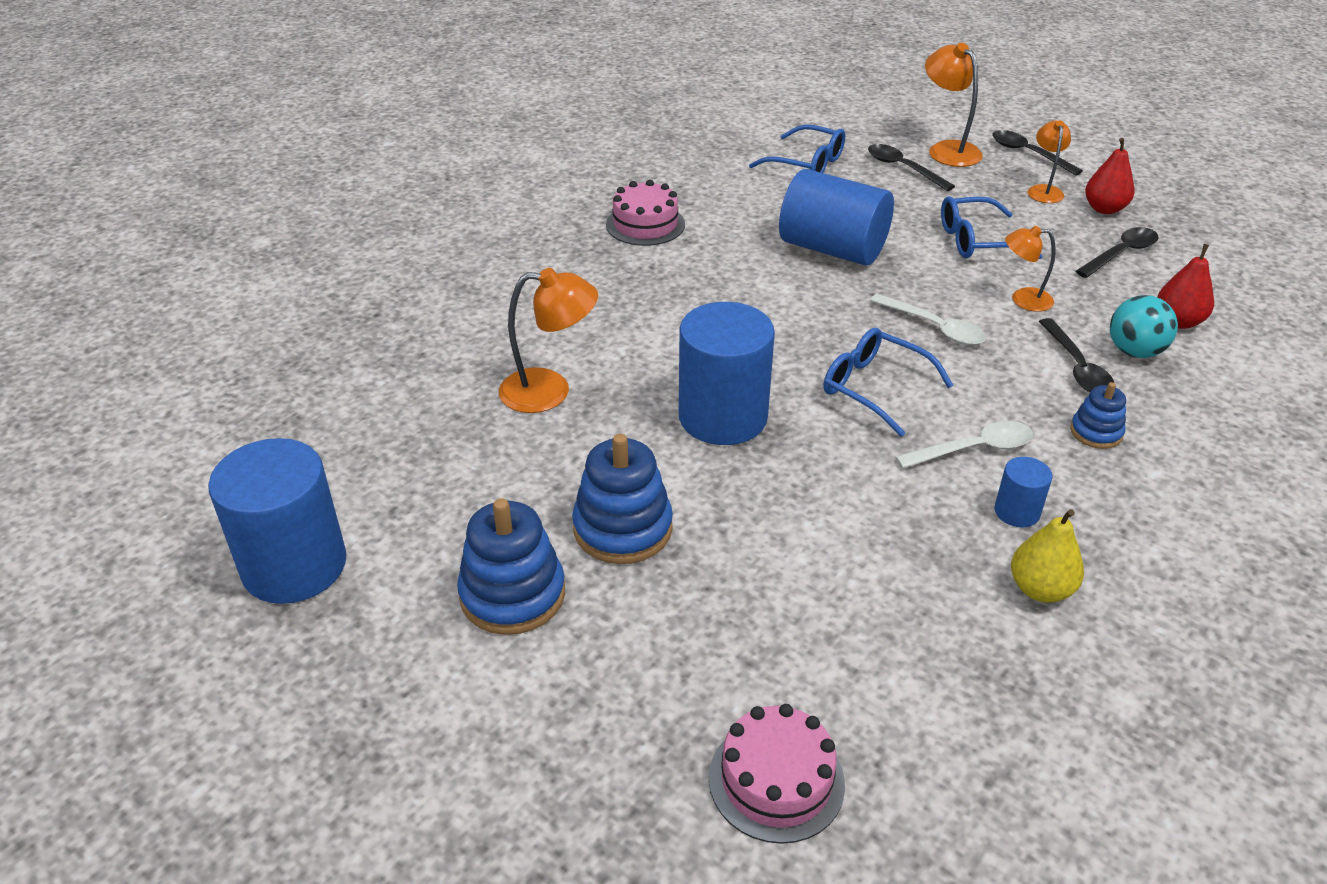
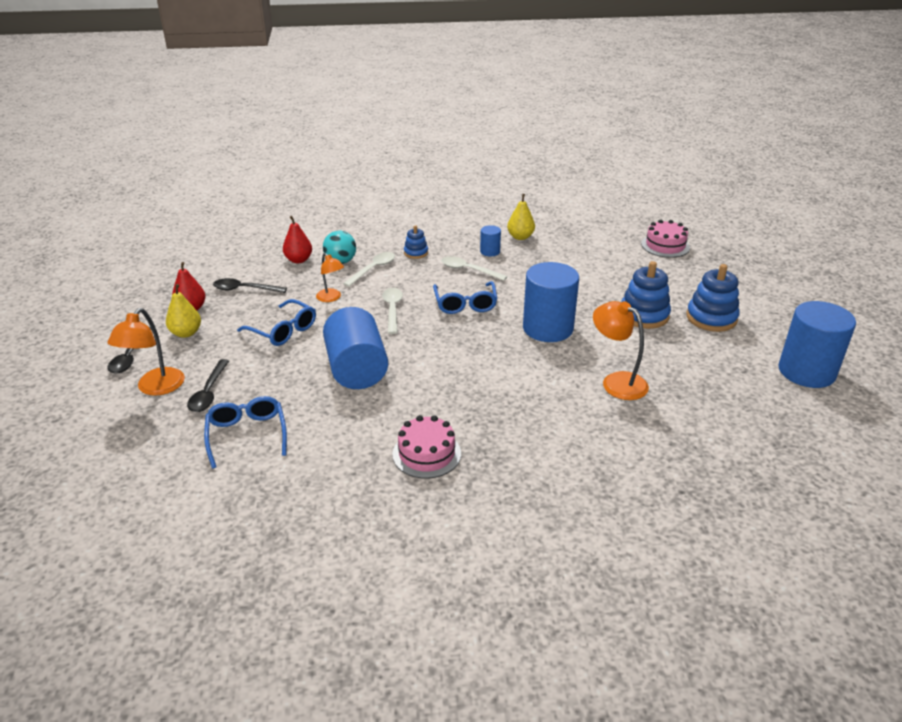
camera: 135 degrees left, 5 degrees down
(1044, 190) = (186, 333): orange lamp -> yellow pear
(1077, 367) = (373, 269): black spoon -> white spoon

